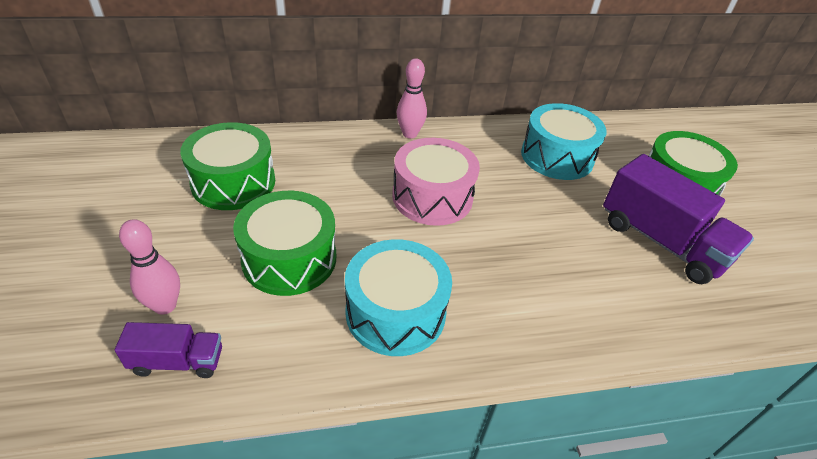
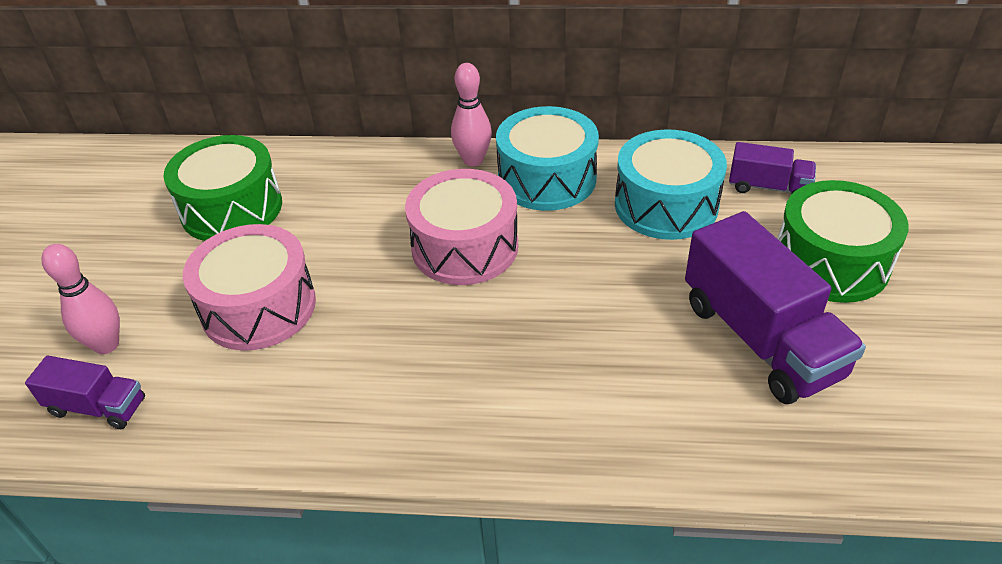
camera: 20 degrees right, 0 degrees up
(289, 258) = (259, 307): green drum -> pink drum
(395, 312) = (354, 386): turquoise drum -> turquoise drum (547, 178)
(615, 140) = (768, 187): none -> purple truck

